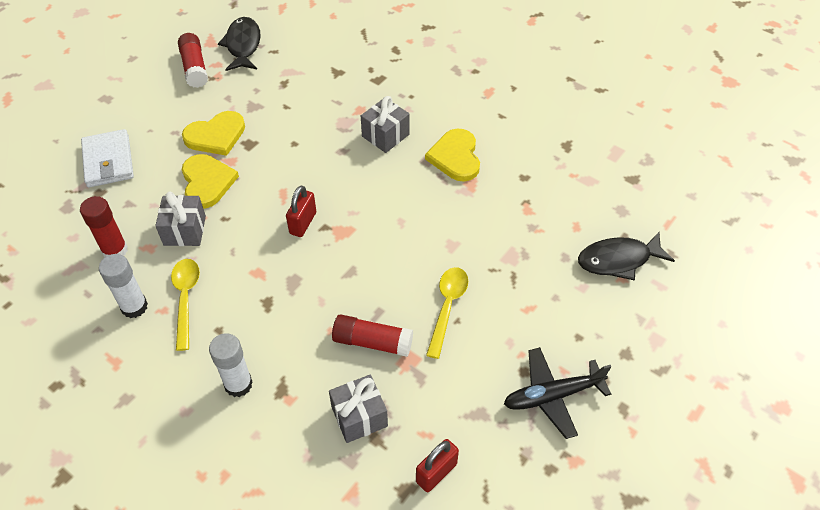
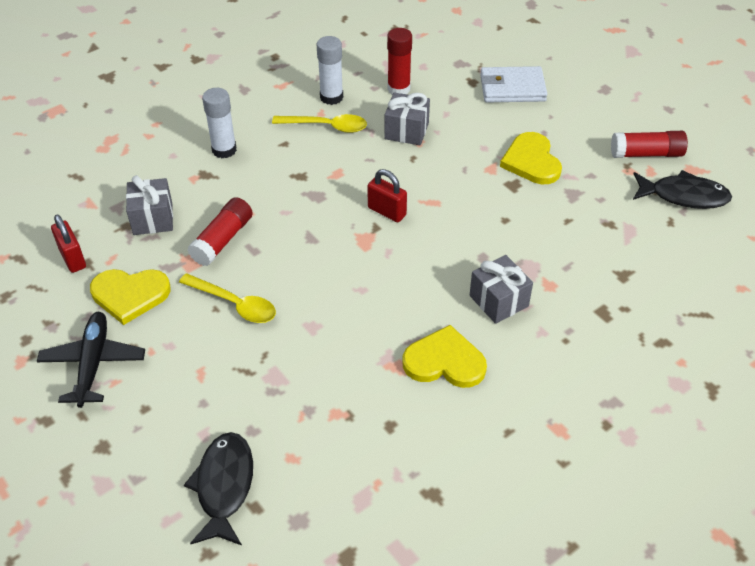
camera: 105 degrees right, 5 degrees down
(207, 182) = (465, 150): yellow heart -> yellow heart (130, 295)

